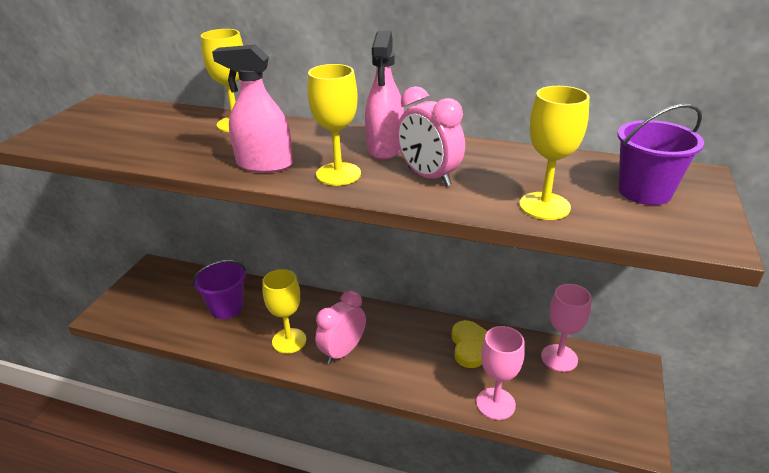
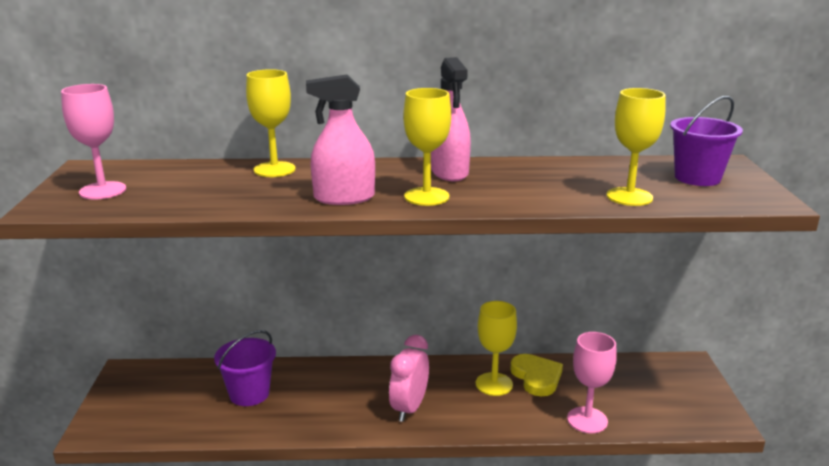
camera: 20 degrees left, 10 degrees down
(289, 341) = (344, 410): yellow goblet -> yellow goblet (494, 384)
(429, 176) = (512, 188): pink clock -> none
(559, 358) = (622, 370): pink goblet -> pink goblet (102, 191)

